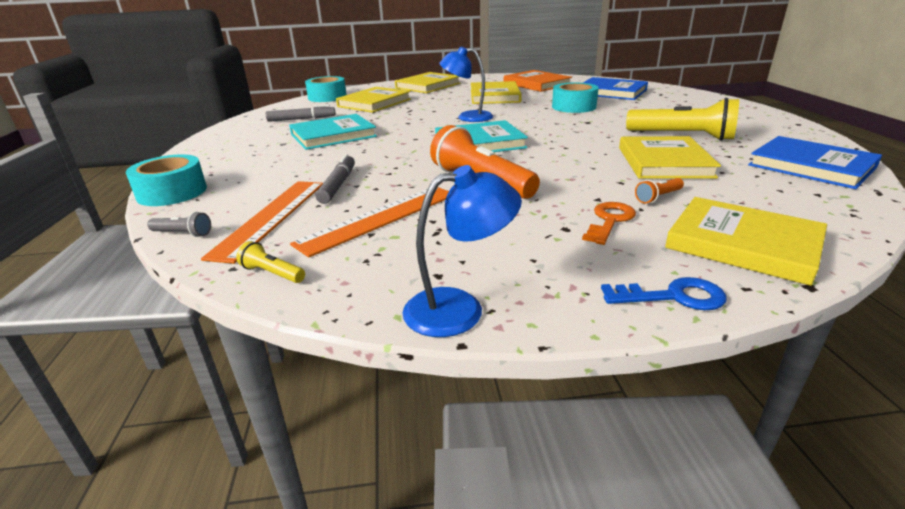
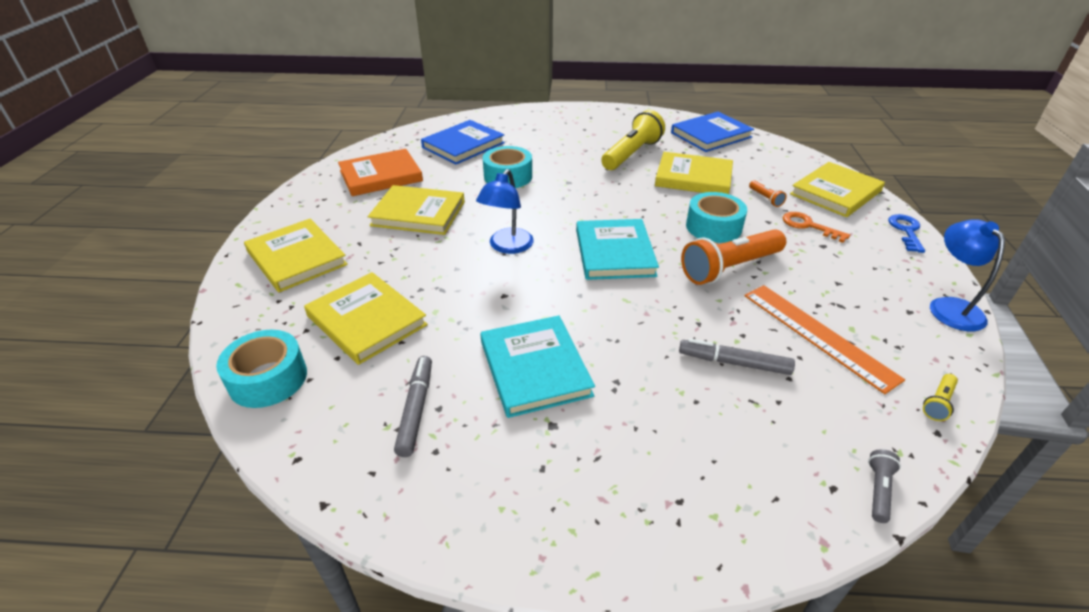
camera: 80 degrees left, 10 degrees up
(172, 192) = (753, 536): turquoise tape -> turquoise tape (713, 227)
(271, 217) = (824, 414): orange ruler -> none

